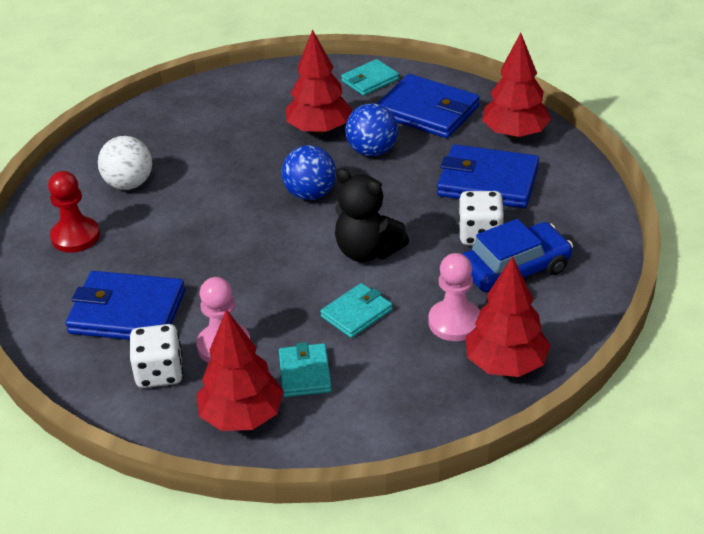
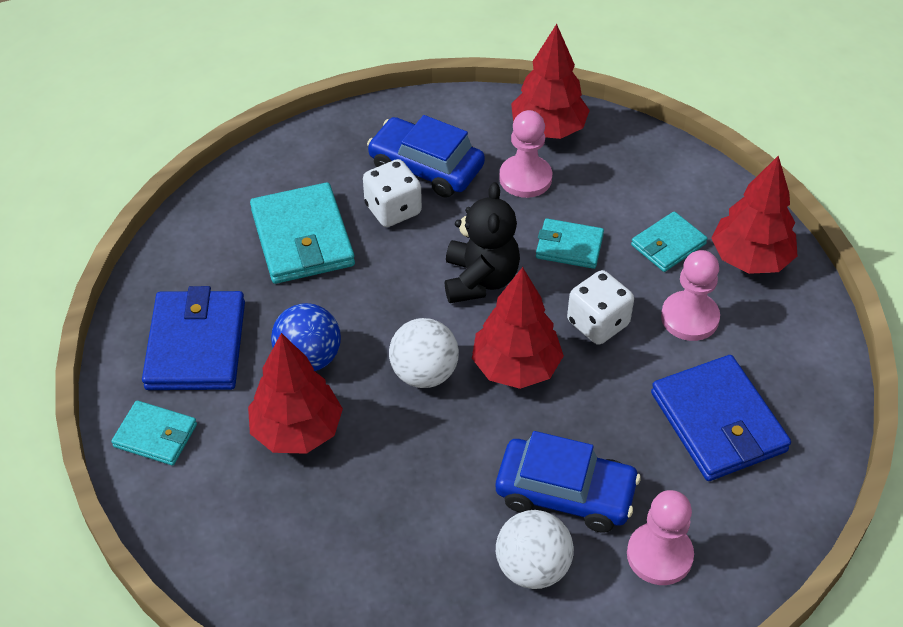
camera: 125 degrees left, 10 degrees up
(75, 236) = (659, 555): red pawn -> pink pawn
(158, 217) = (565, 493): none -> blue car
(159, 373) = (761, 345): white dice -> white dice (598, 323)
(310, 194) = (424, 373): blue ball -> white ball
(488, 181) = (302, 238): blue wallet -> turquoise wallet
(515, 134) = (200, 250): red tree -> red tree (516, 367)

